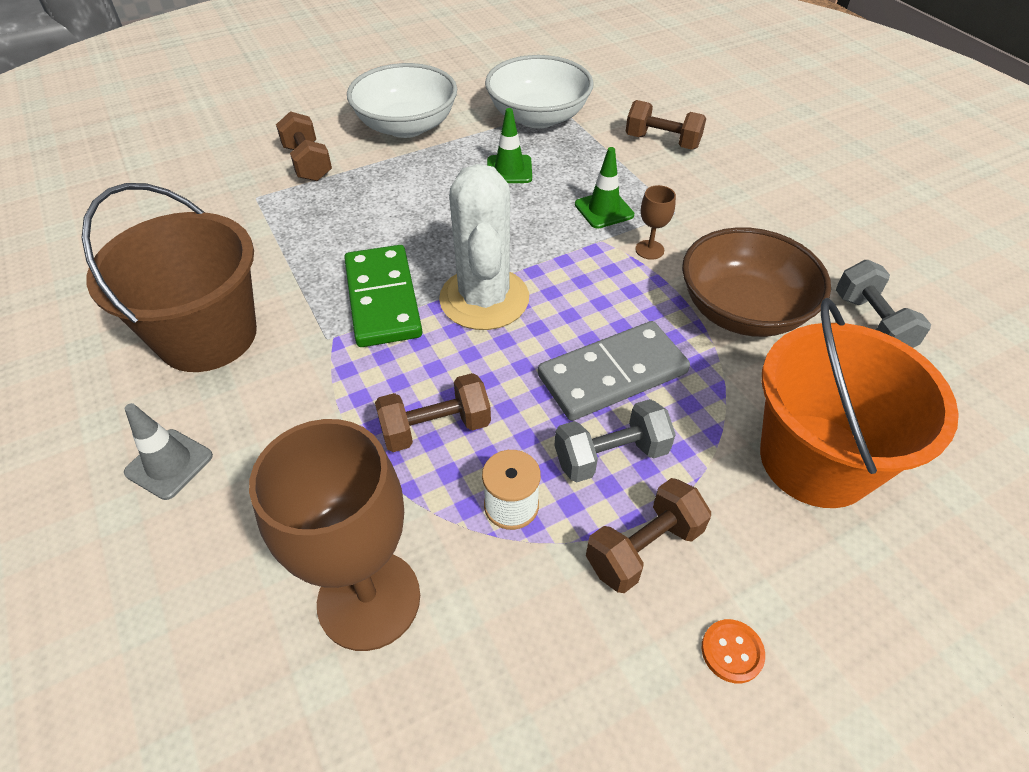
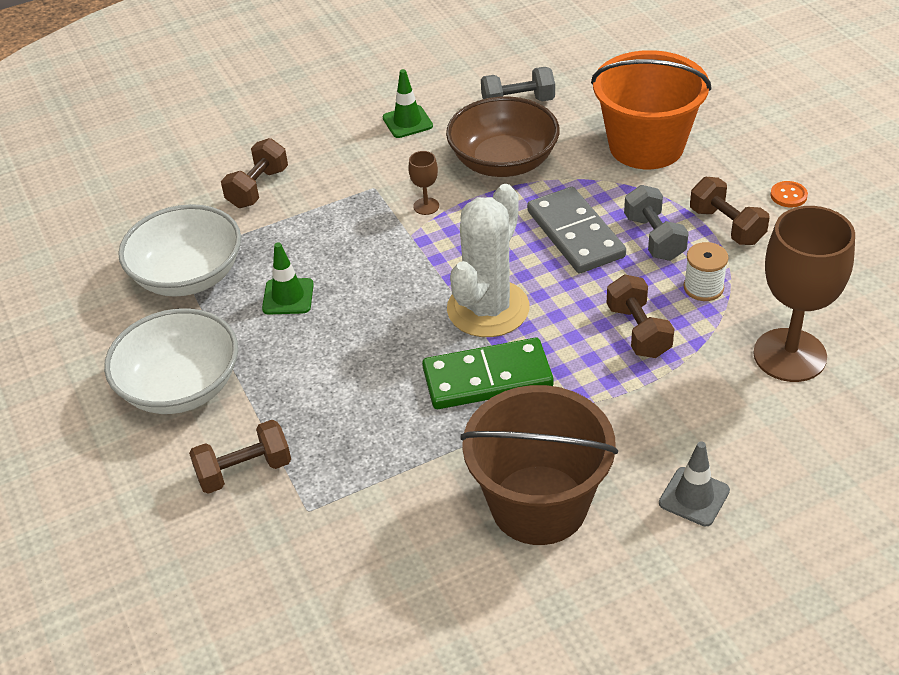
camera: 85 degrees left, 5 degrees down
(484, 299) = (488, 309): white cactus -> white cactus turned 60 degrees counterclockwise
(604, 210) = (365, 231): green traffic cone -> green traffic cone (407, 122)

